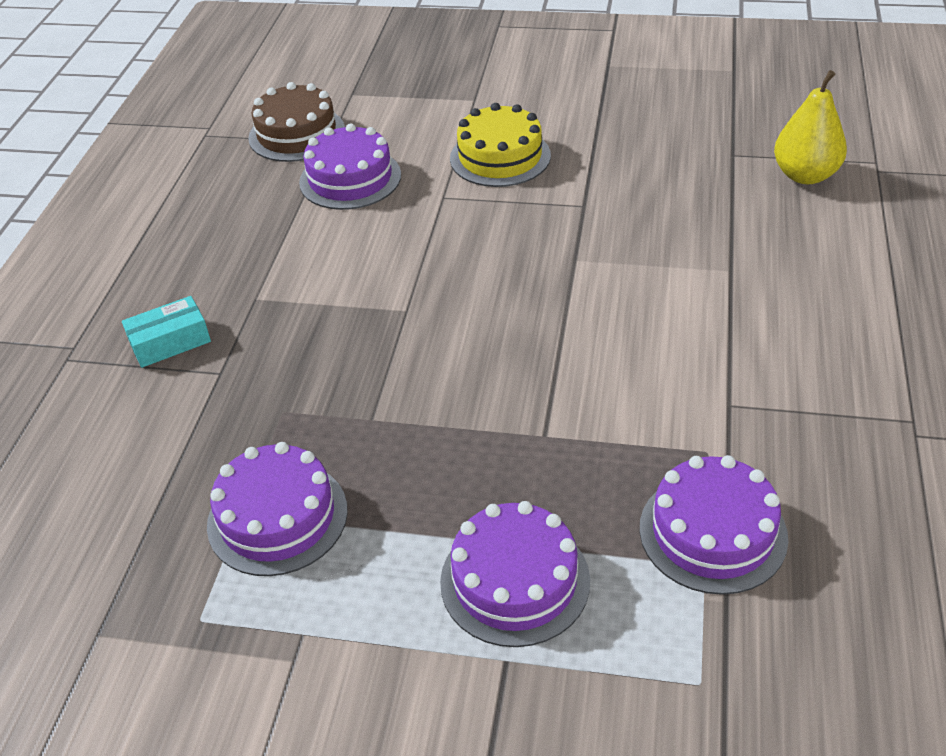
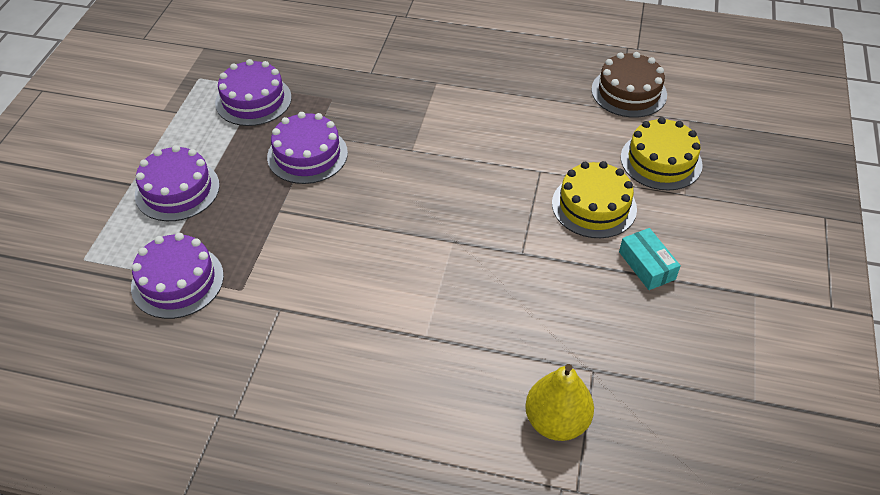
camera: 90 degrees right, 5 degrees up
(170, 342) = (402, 51): turquoise box -> turquoise box (647, 265)
(350, 178) = (567, 121): purple cake -> purple cake (307, 155)
(422, 113) = (661, 161): none -> yellow cake

